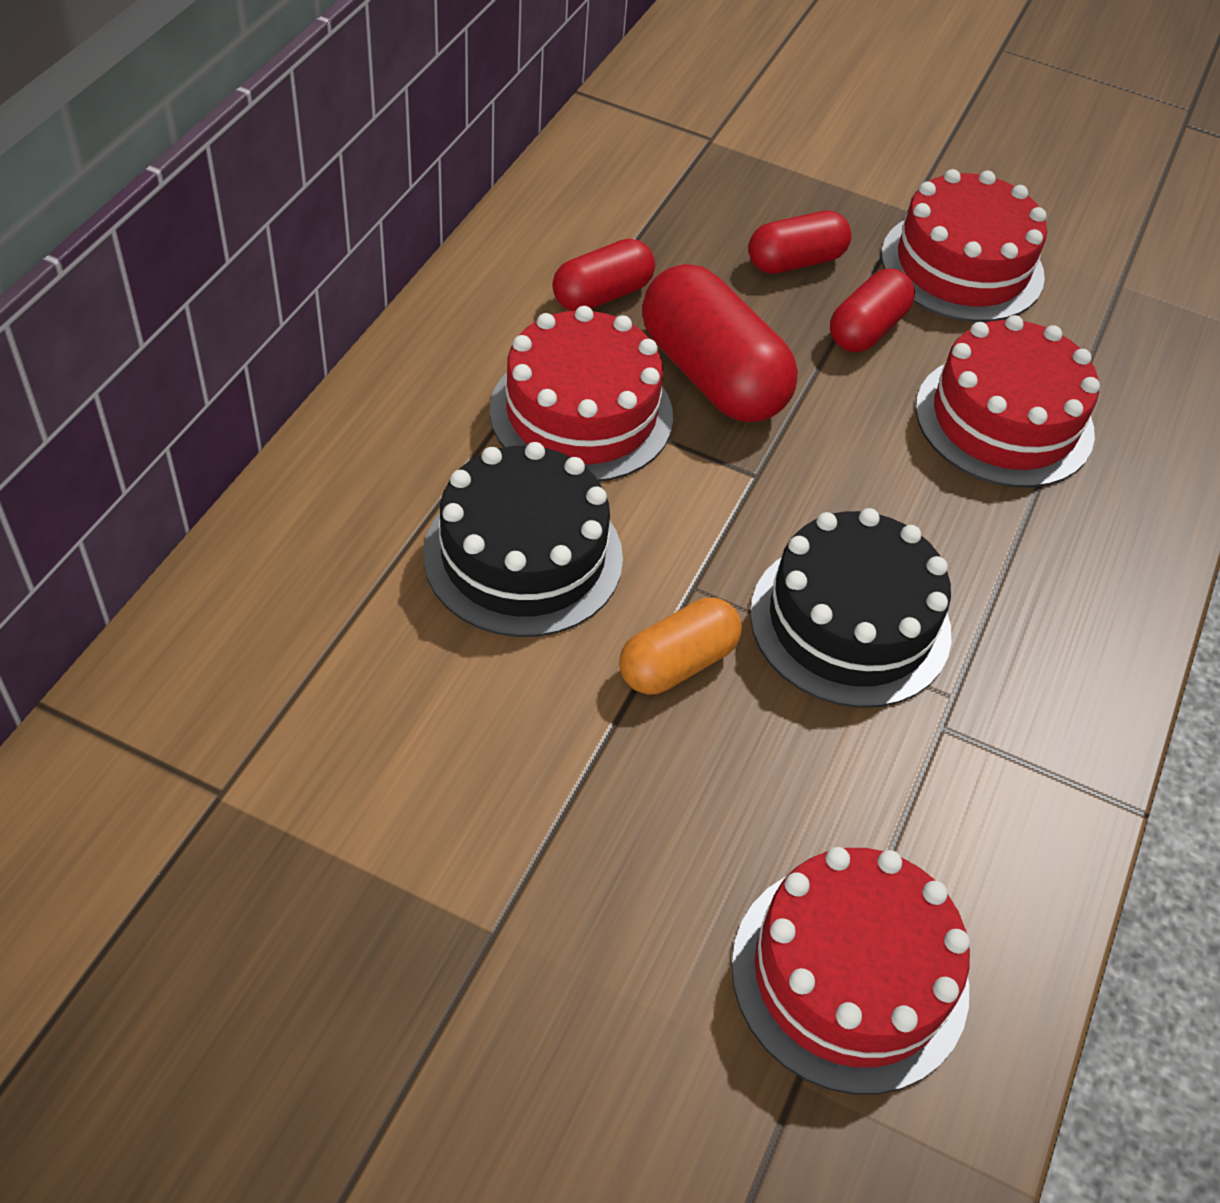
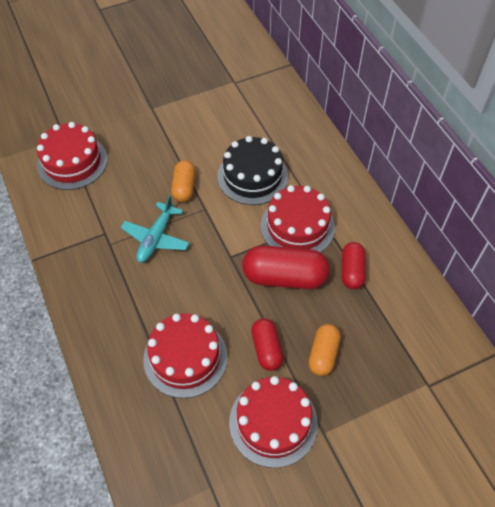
camera: 135 degrees right, 5 degrees up
(795, 261) = (323, 354): red capsule -> orange capsule
(850, 622) = (156, 238): black cake -> turquoise plane

